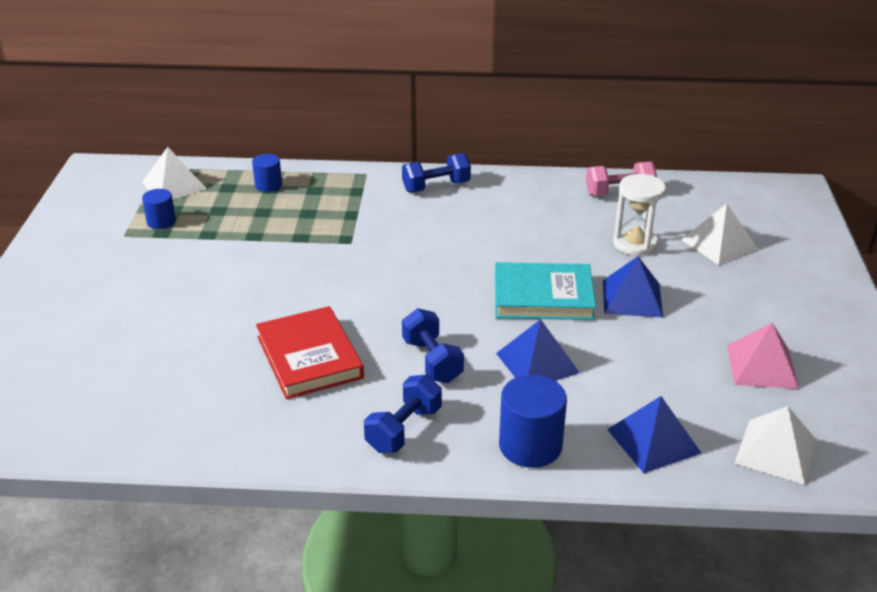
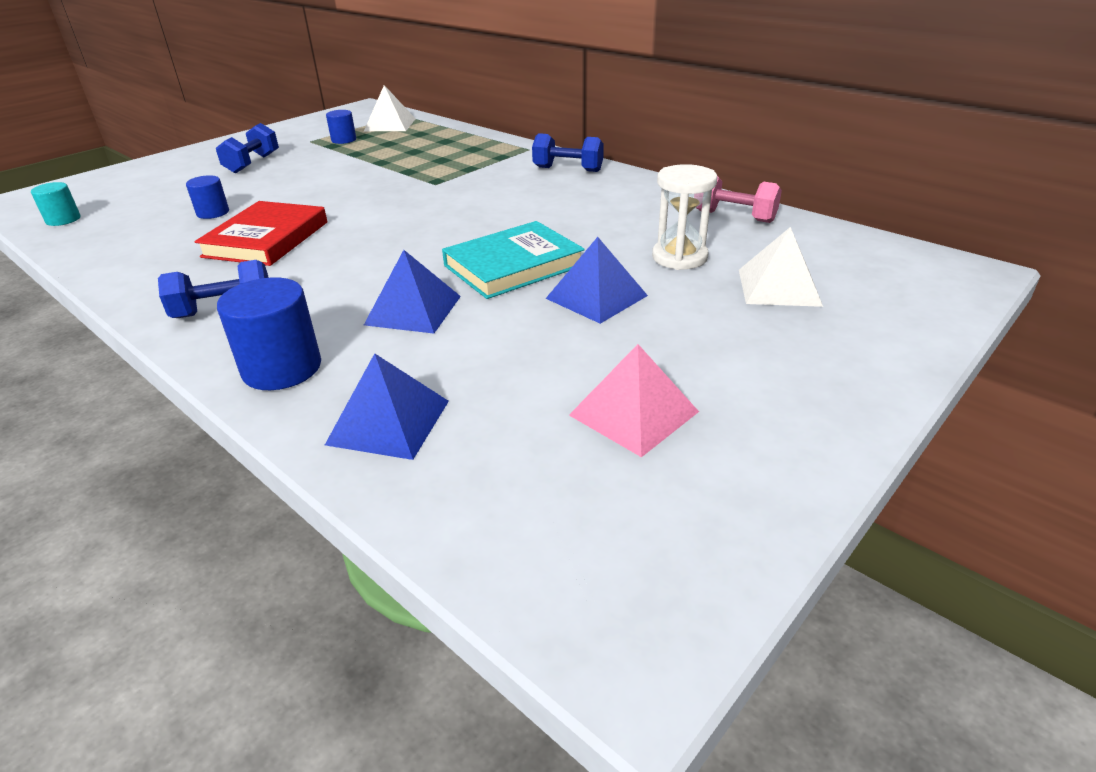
camera: 40 degrees right, 0 degrees up
(49, 428) = (63, 220): none -> turquoise cylinder
(268, 185) = (447, 138): blue cylinder -> blue cylinder (213, 213)
(432, 361) = (338, 274): blue dumbbell -> blue dumbbell (252, 163)
(543, 297) = (513, 265): turquoise book -> turquoise book turned 75 degrees counterclockwise
(776, 451) = (495, 505): white pyramid -> none

